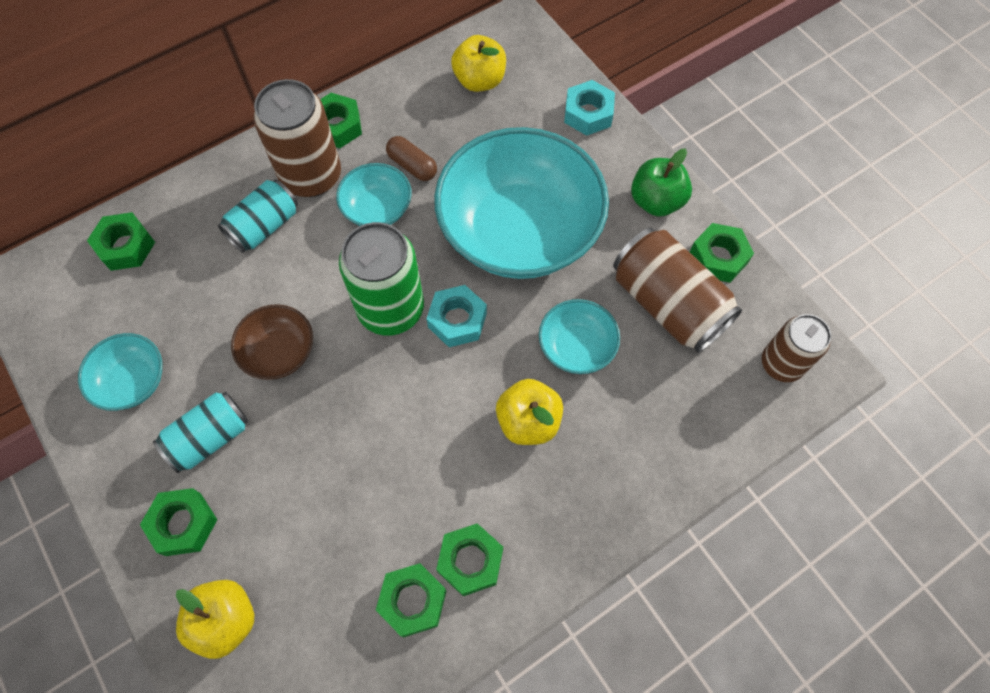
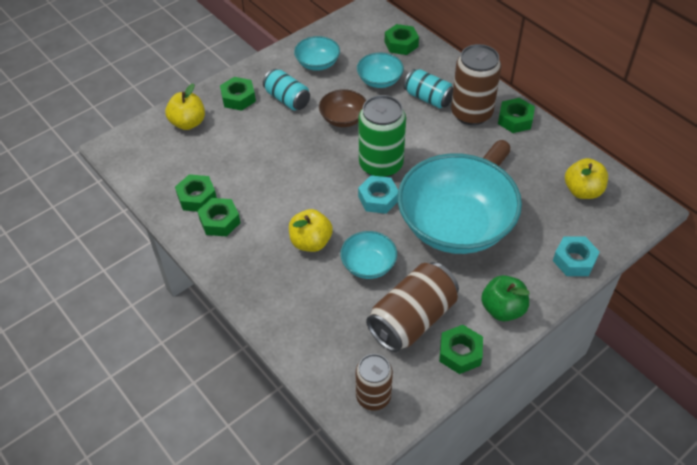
camera: 85 degrees right, 15 degrees down
(377, 209) = (454, 148): turquoise bowl -> turquoise bowl (379, 80)

